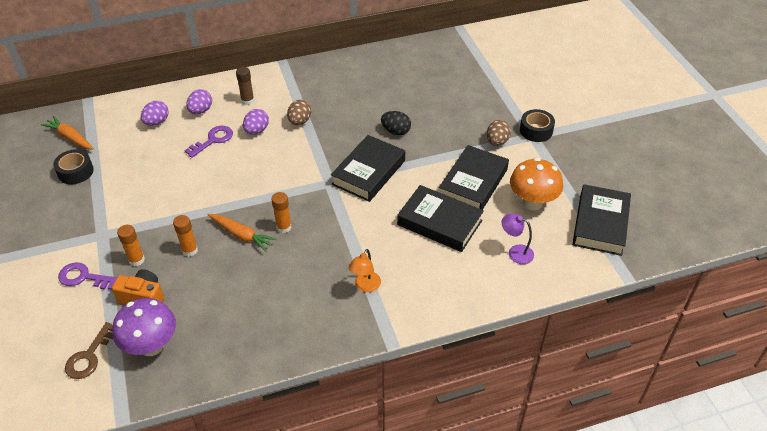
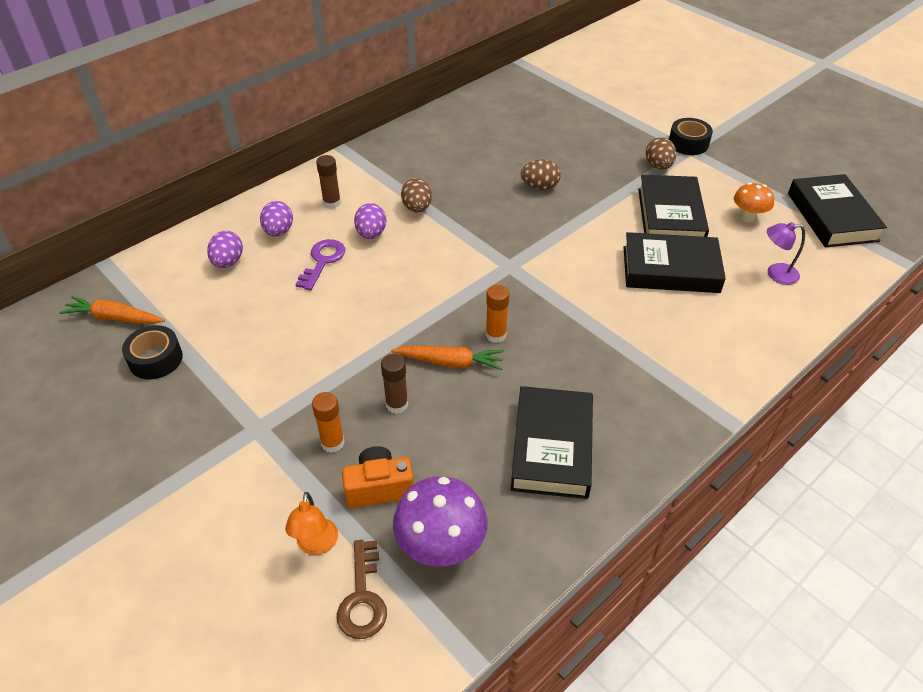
camera: 25 degrees left, 0 degrees up
(84, 277) = (273, 494): purple key -> none
(190, 250) = (397, 404): orange glue stick -> brown glue stick
(365, 286) = (648, 369): orange lamp -> orange lamp (316, 545)
(369, 172) = (546, 240): black book -> black book (552, 447)
(396, 131) = (540, 187): black egg -> brown egg
(532, 203) = (748, 217): orange mushroom -> orange mushroom, size x0.61

